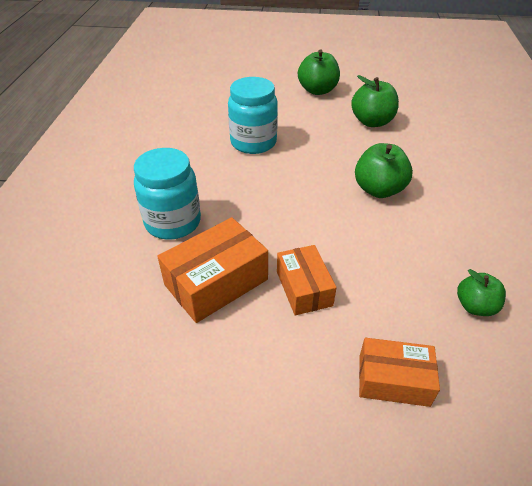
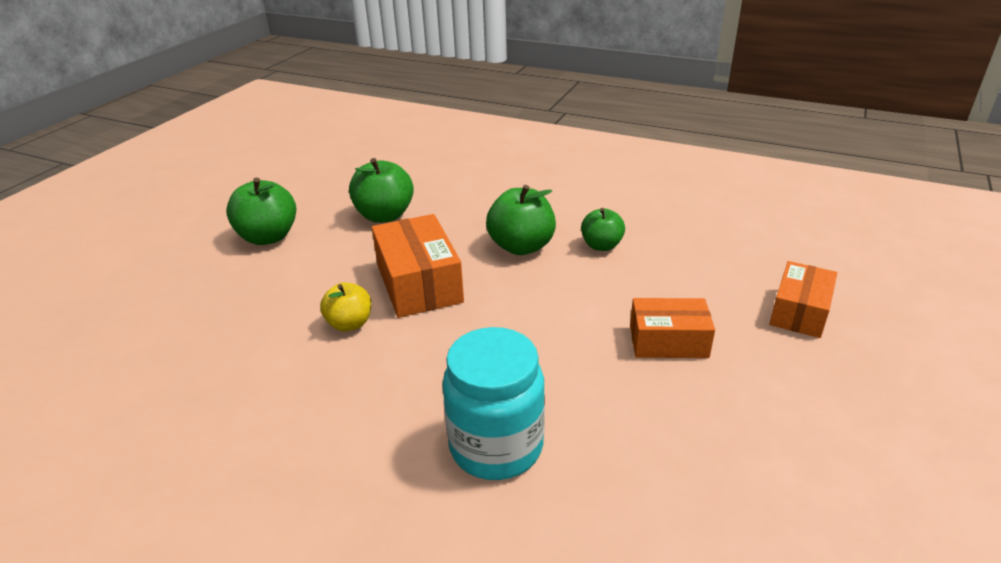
camera: 70 degrees left, 10 degrees down
(216, 282) = (640, 417): orange box -> orange box (419, 283)
(253, 142) = (349, 324): turquoise jar -> yellow apple
(475, 306) = (714, 241): green apple -> green apple (601, 246)

